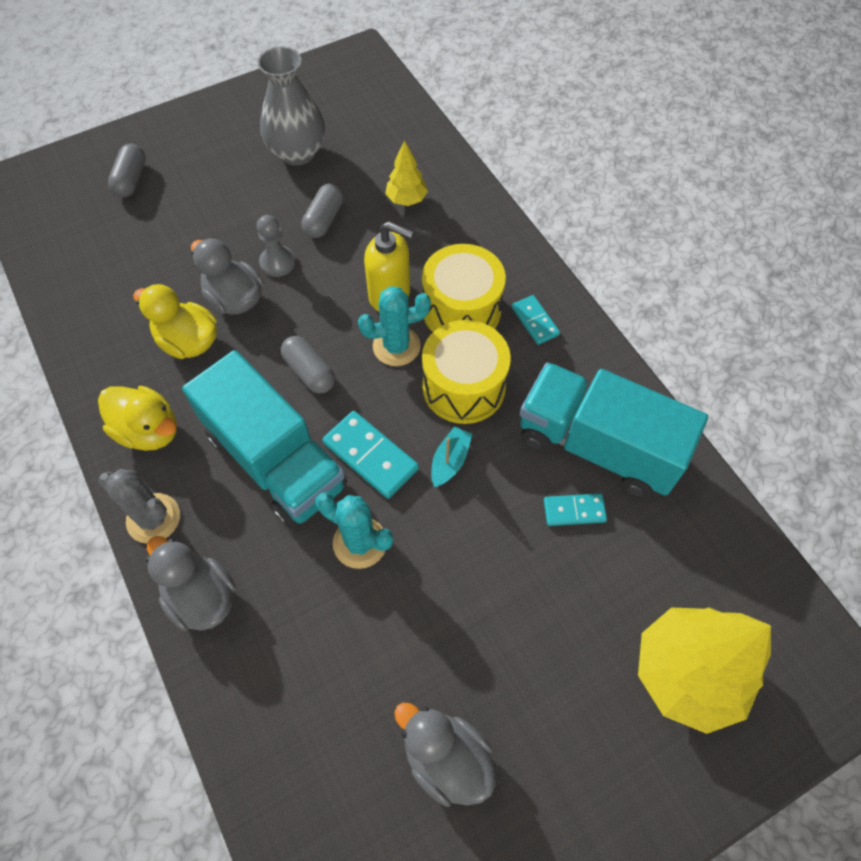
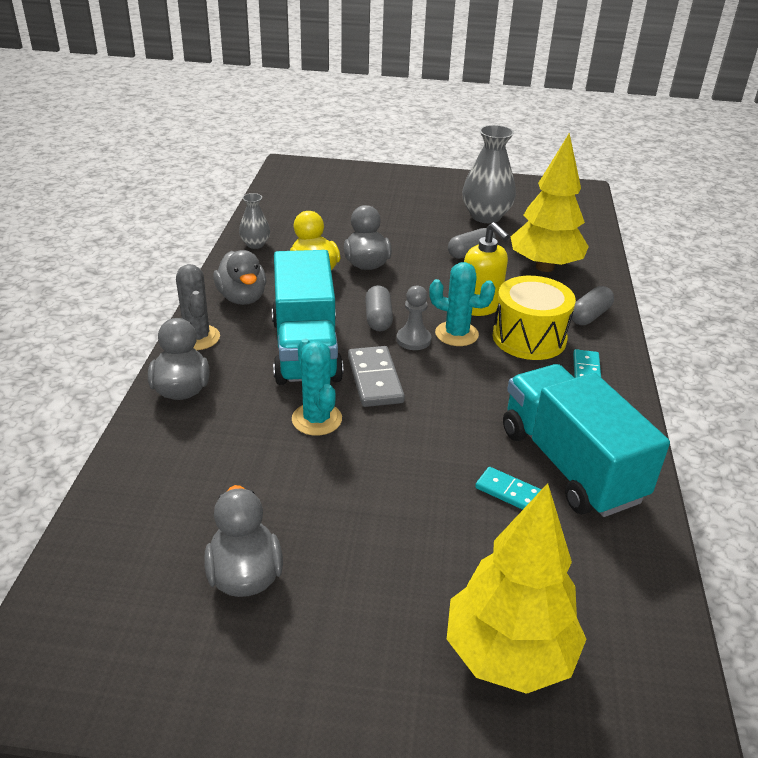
camera: 35 degrees right, 25 degrees down
(90, 340) = (255, 244): none -> grey vase
(131, 179) = (360, 189): grey capsule -> grey capsule (589, 316)
(149, 430) = (242, 298): yellow duck -> grey duck
(277, 262) = (414, 259): grey pawn -> grey pawn (413, 340)
(370, 456) = (375, 379): turquoise domino -> grey domino
(406, 199) = (544, 267): yellow tree -> yellow tree, size x2.04
(450, 461) = (433, 411): turquoise boat -> none
(463, 387) = (487, 378): yellow drum -> none

